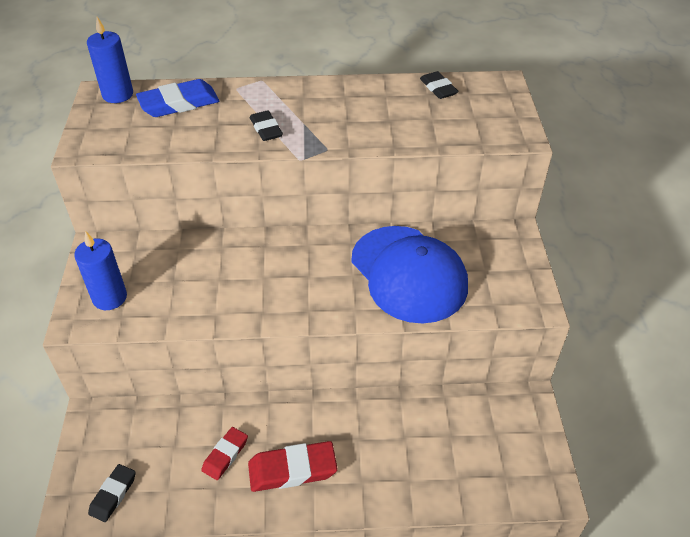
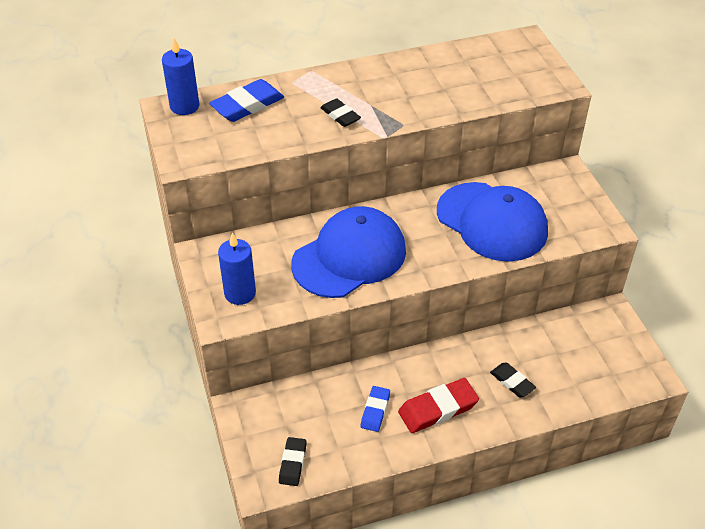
camera: 15 degrees left, 0 degrees up
(225, 455) = (375, 410): red eraser -> blue eraser
(240, 282) = (349, 257): none -> blue cap
(438, 88) = (473, 53): black eraser -> black eraser (512, 382)

